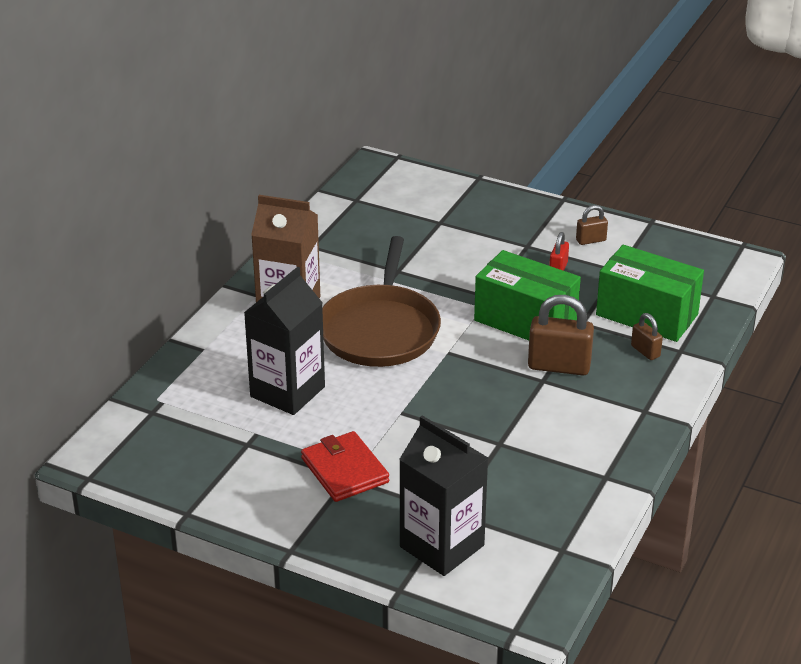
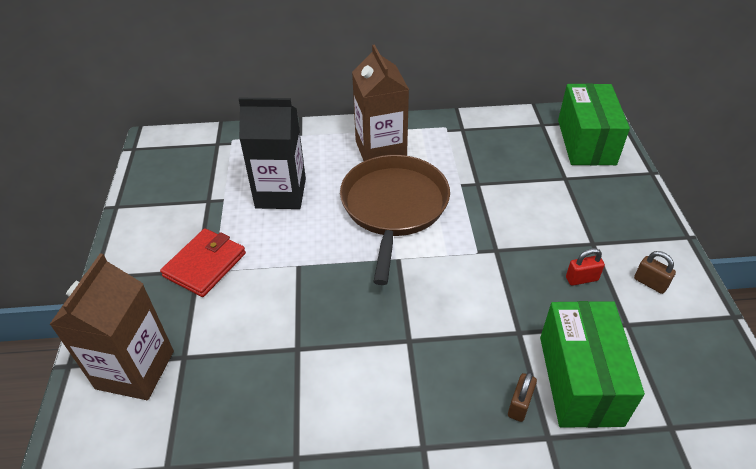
camera: 60 degrees right, 10 degrees up
(380, 329) = (394, 207): brown pan -> brown pan turned 120 degrees clockwise
(442, 546) = (135, 369): black carton -> brown carton
(525, 321) = (484, 290): green box -> green box (586, 142)
(559, 366) = (439, 343): brown padlock -> none

